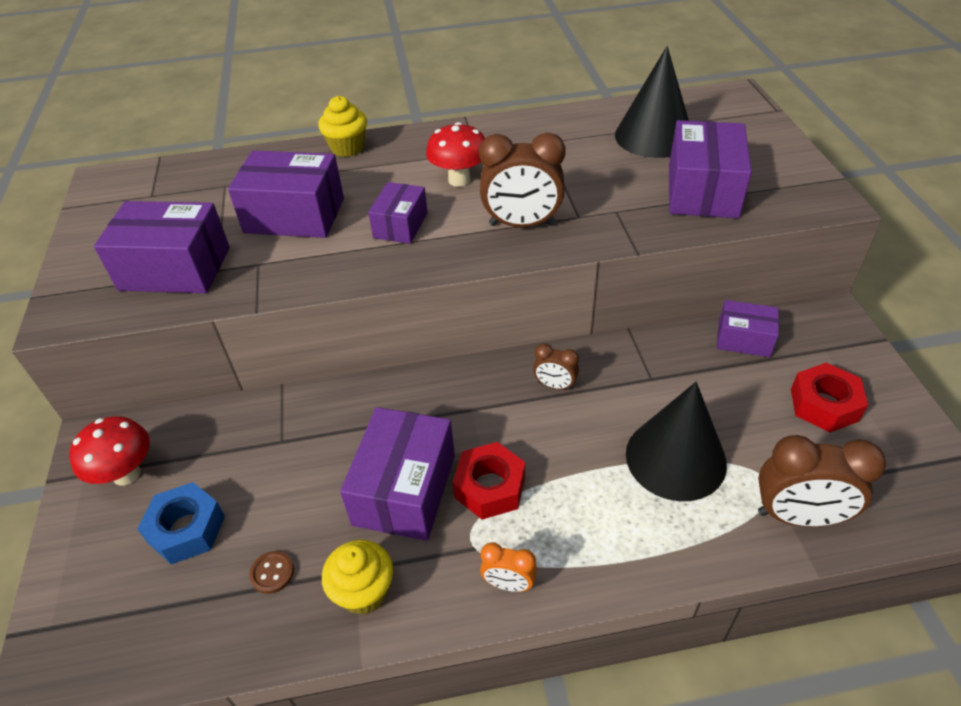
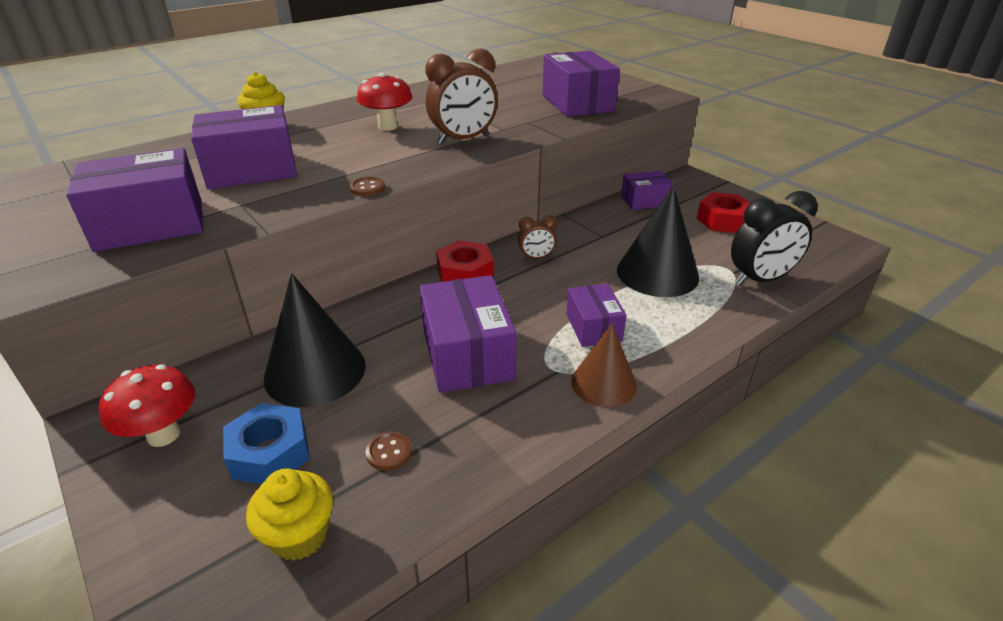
camera: 30 degrees left, 10 degrees down
(364, 592) = (487, 432): yellow cupcake -> yellow cupcake (299, 535)
(377, 275) = (367, 188): none -> brown button
(400, 225) = (360, 158): purple box -> purple box (593, 327)
(490, 487) = (538, 330): red nut -> red nut (465, 273)
(508, 584) = (603, 383): orange clock -> brown cone
(653, 136) = (517, 84): black cone -> black cone (315, 371)
(798, 516) = (760, 279): brown clock -> black clock

